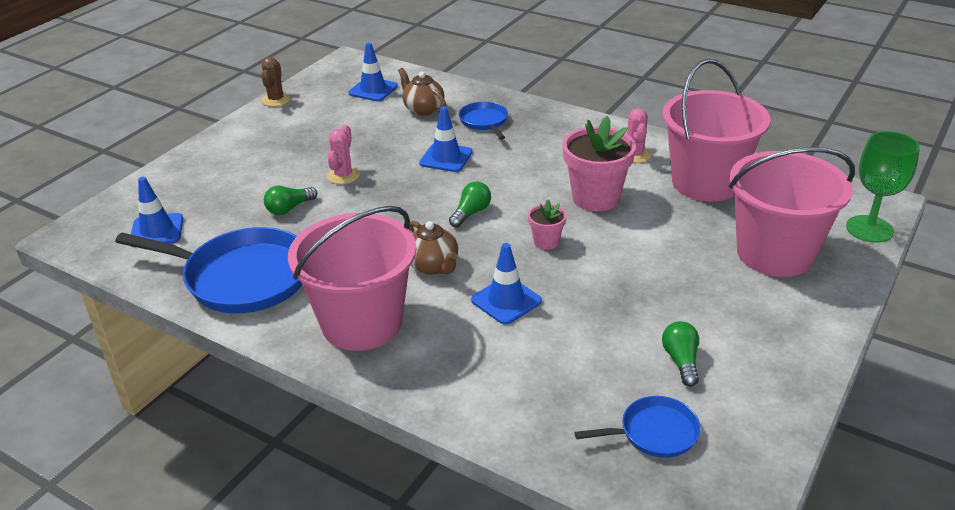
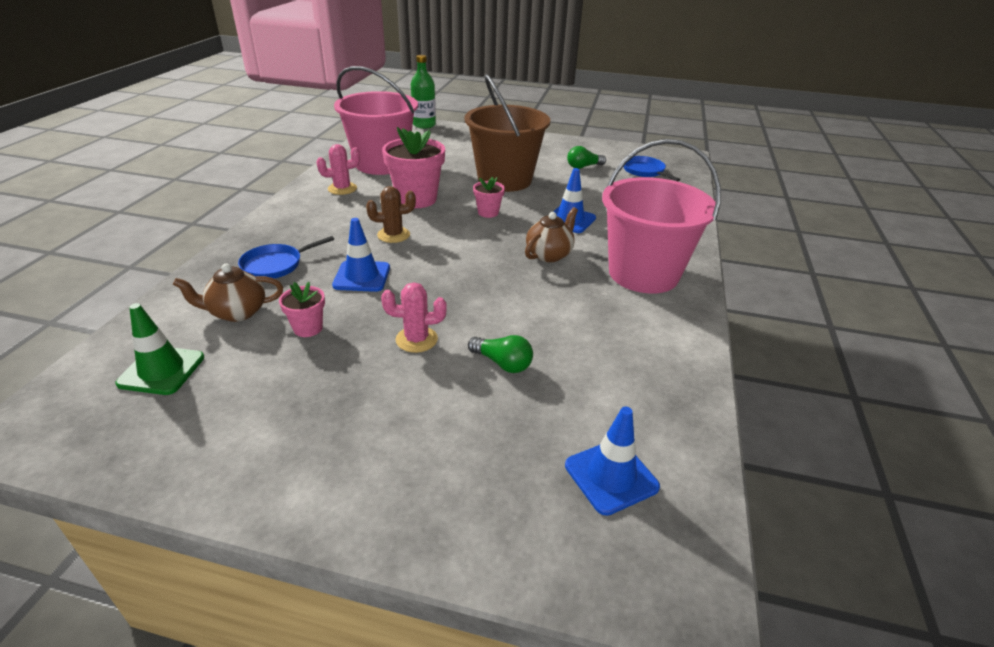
camera: 110 degrees left, 0 degrees up
(241, 277) = (641, 359): blue pan -> none
(276, 100) = (173, 484): brown cactus -> brown cactus (393, 235)
(373, 90) = (161, 370): blue traffic cone -> green traffic cone
(386, 134) = (308, 328): none -> pink flower pot
(423, 109) = (237, 312): brown teapot -> brown teapot turned 45 degrees clockwise
(471, 213) = (462, 248): green light bulb -> none
(640, 271) = (504, 180): none -> brown bucket
(775, 253) = (462, 146): pink bucket -> none
(869, 229) = (424, 125): green goblet -> green bottle

